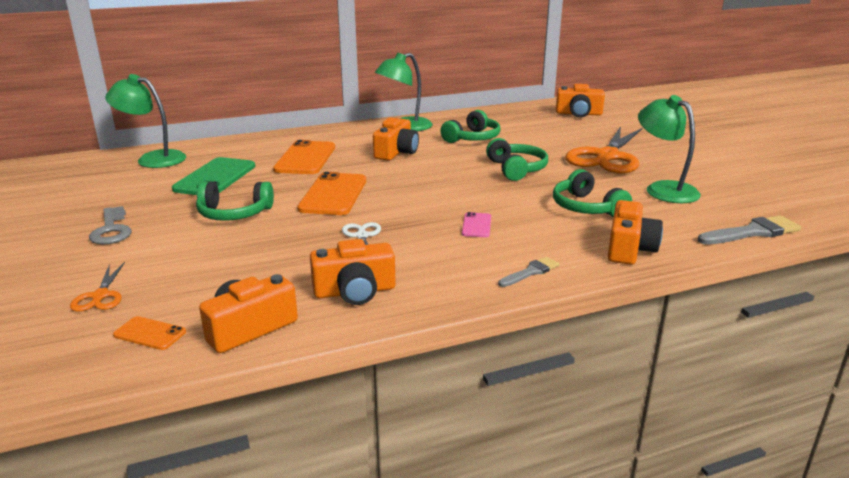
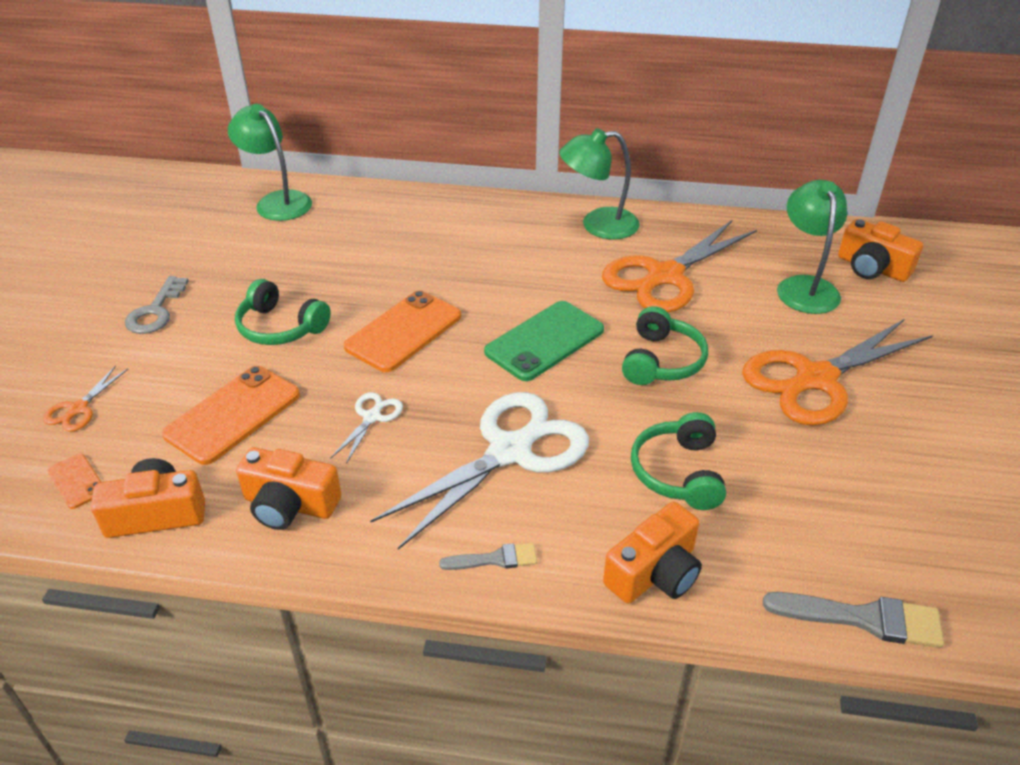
camera: 30 degrees right, 15 degrees up
(215, 178) = (310, 257): green phone -> green phone (545, 341)
(305, 158) = (429, 252): orange phone -> orange phone (233, 414)
(396, 152) = (542, 275): orange camera -> none
(472, 138) = (664, 277): green headphones -> orange scissors
(476, 225) = (510, 450): pink phone -> white scissors
(663, 189) = (827, 478): green lamp -> green lamp (804, 286)

